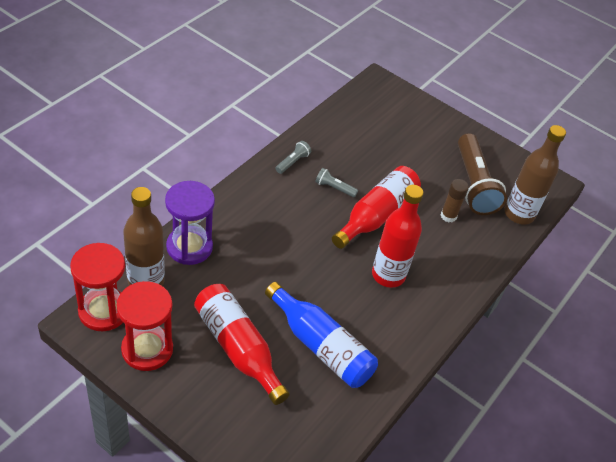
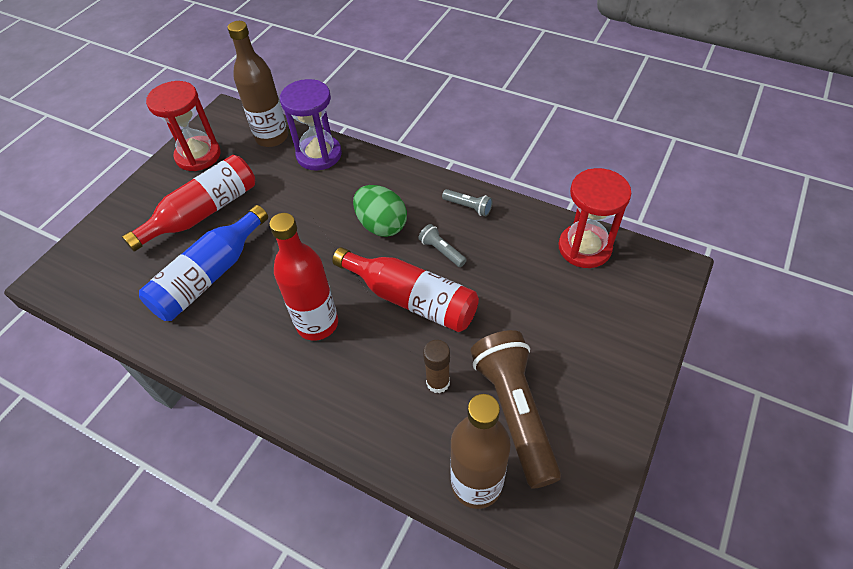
camera: 90 degrees right, 5 degrees up
(103, 311) = (236, 122): red hourglass -> red hourglass (584, 248)
(296, 218) = (381, 225): none -> green egg
(334, 188) = (441, 251): grey flashlight -> grey flashlight turned 60 degrees counterclockwise
(474, 184) = (514, 411): brown flashlight -> brown flashlight turned 90 degrees clockwise

